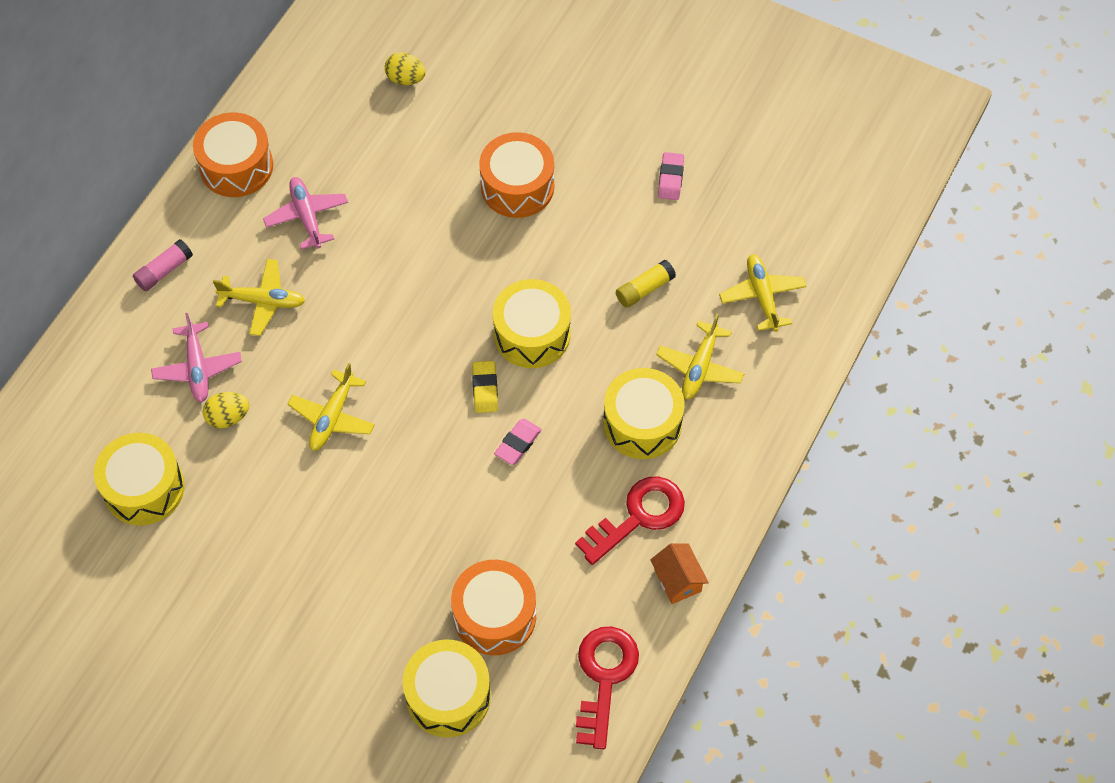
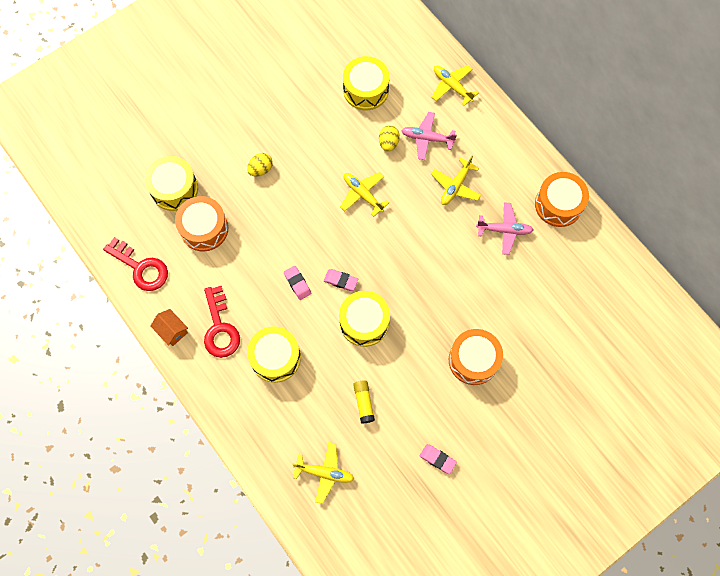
camera: 115 degrees right, 10 degrees up
(164, 271) = (500, 142): pink glue stick -> none
(405, 79) = (587, 327): yellow egg -> yellow egg (261, 169)
(485, 389) = (341, 281): yellow eraser -> pink eraser
(677, 580) = (172, 331): orange house -> orange house turned 45 degrees clockwise
(700, 367) = (295, 409): yellow plane -> yellow plane (452, 86)

